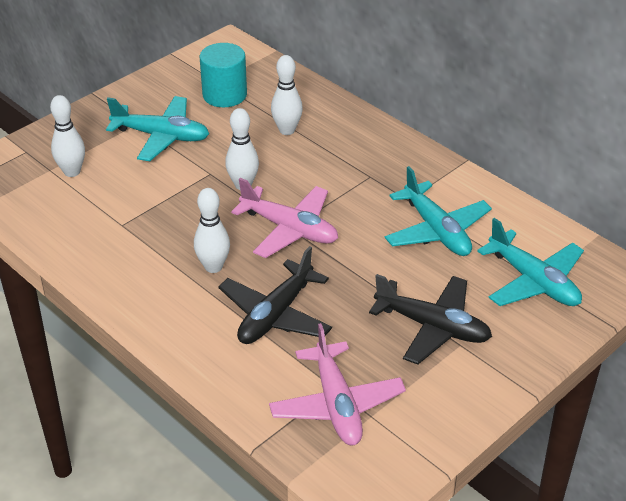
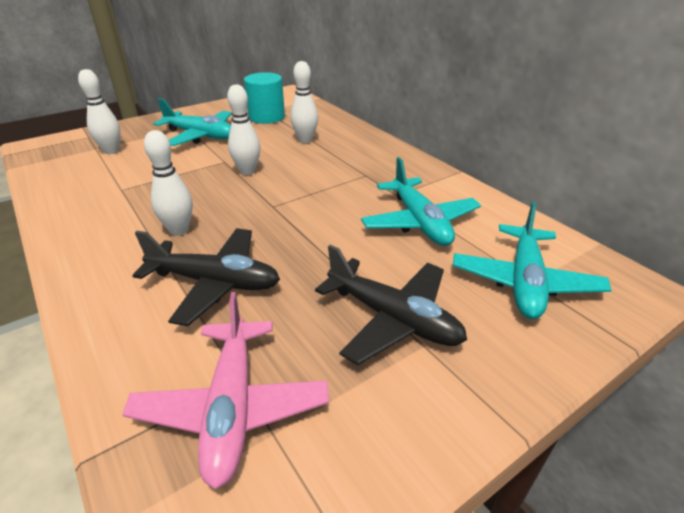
camera: 10 degrees right, 5 degrees down
(275, 315) = (215, 282): black plane -> black plane turned 120 degrees counterclockwise
(289, 229) = (272, 207): pink plane -> none
(533, 281) = (524, 282): turquoise plane -> turquoise plane turned 45 degrees clockwise

